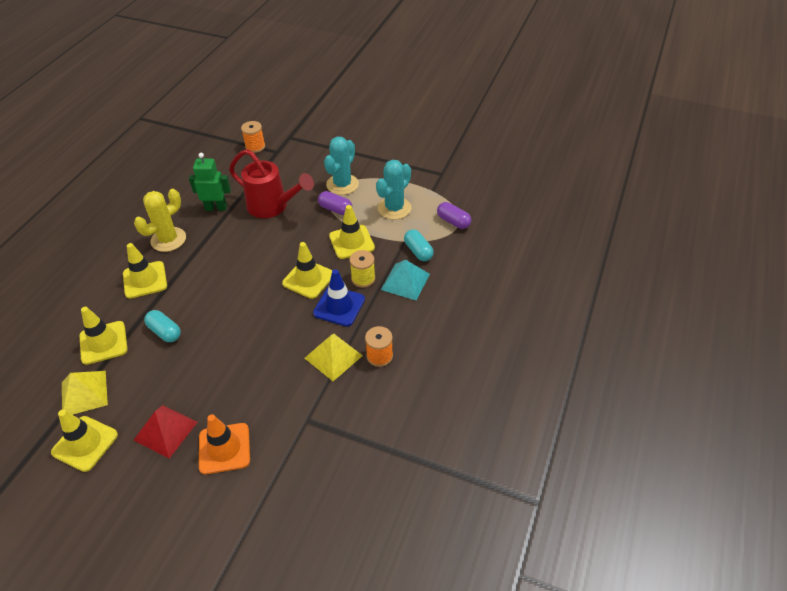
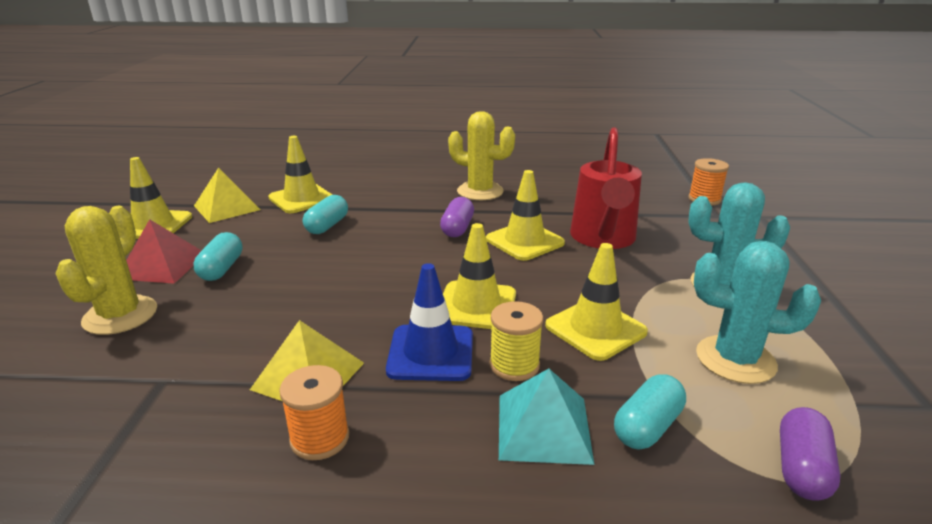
camera: 70 degrees right, 20 degrees down
(145, 280) = (406, 195): yellow traffic cone -> yellow traffic cone (524, 241)
(193, 395) = (222, 269): none -> turquoise capsule
(216, 208) = (560, 204): green robot -> none
(224, 448) = (120, 315): orange traffic cone -> yellow cactus
(335, 209) = (656, 293): purple capsule -> purple capsule (457, 228)

